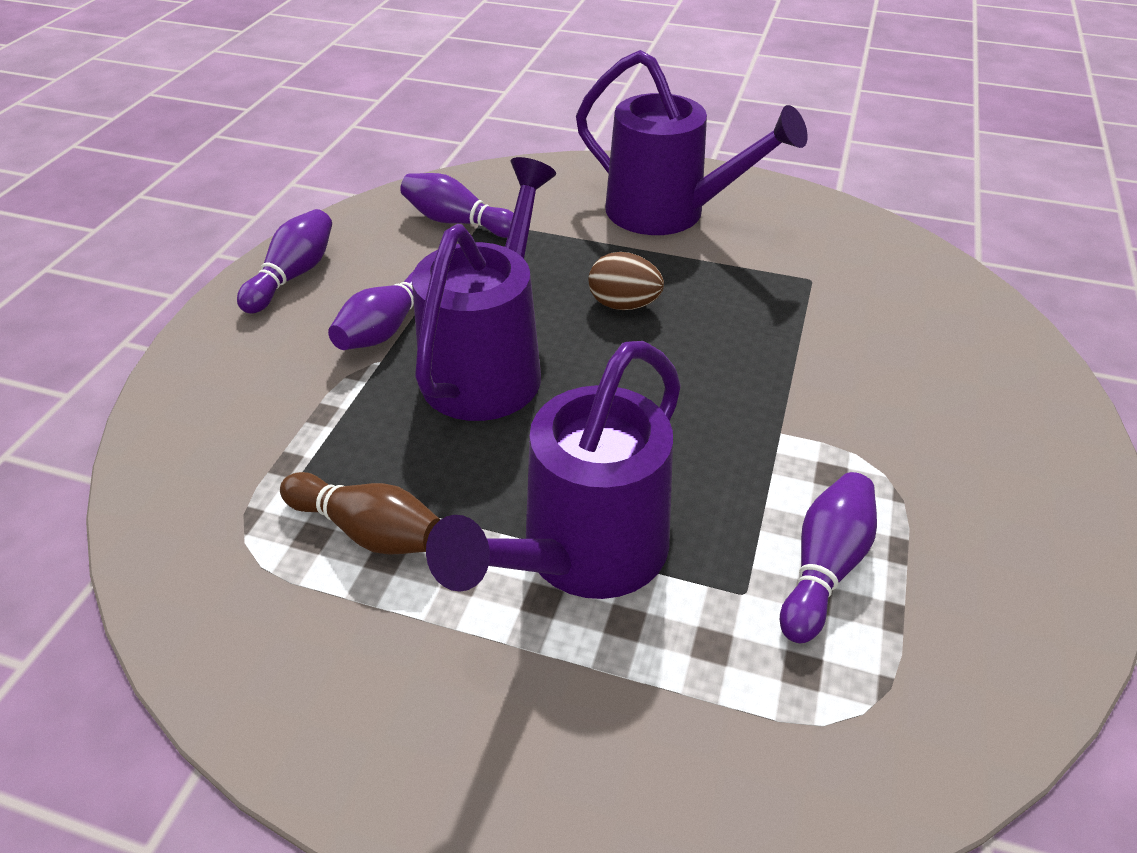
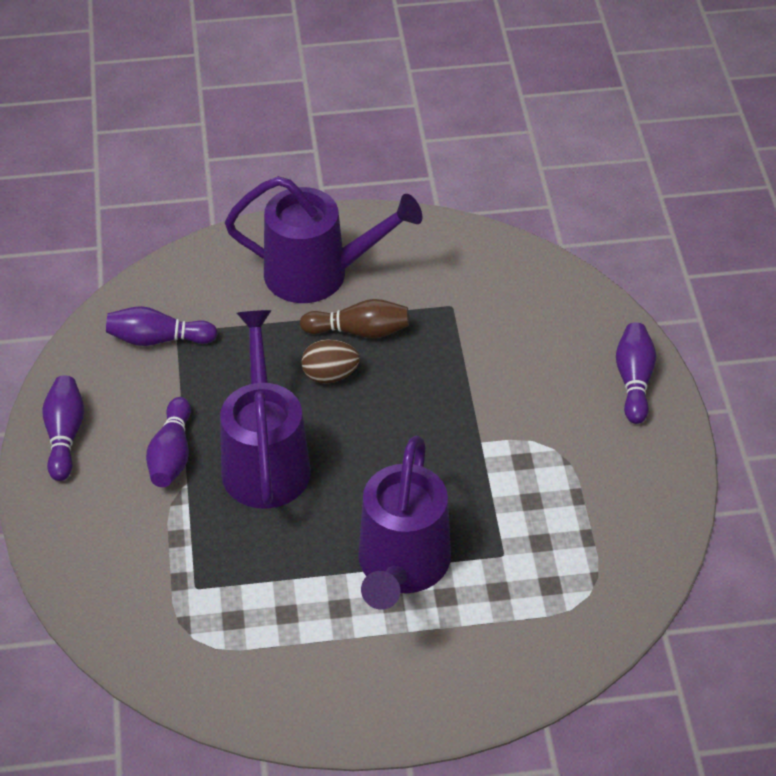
camera: 25 degrees left, 5 degrees up
(368, 531) = (265, 602): brown bowling pin -> brown bowling pin (359, 331)
(824, 567) = (540, 523): purple bowling pin -> purple bowling pin (634, 381)

